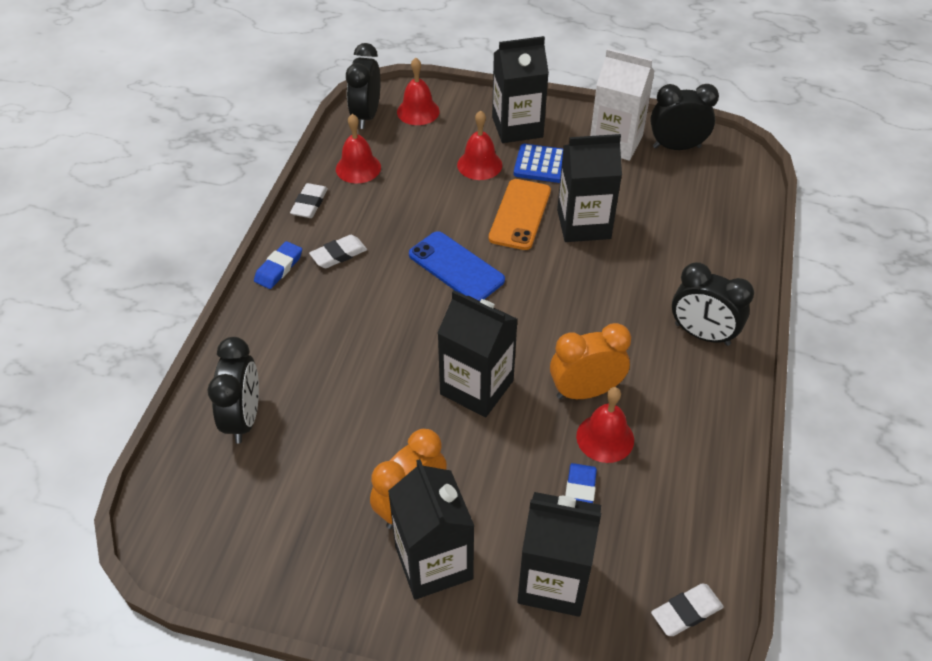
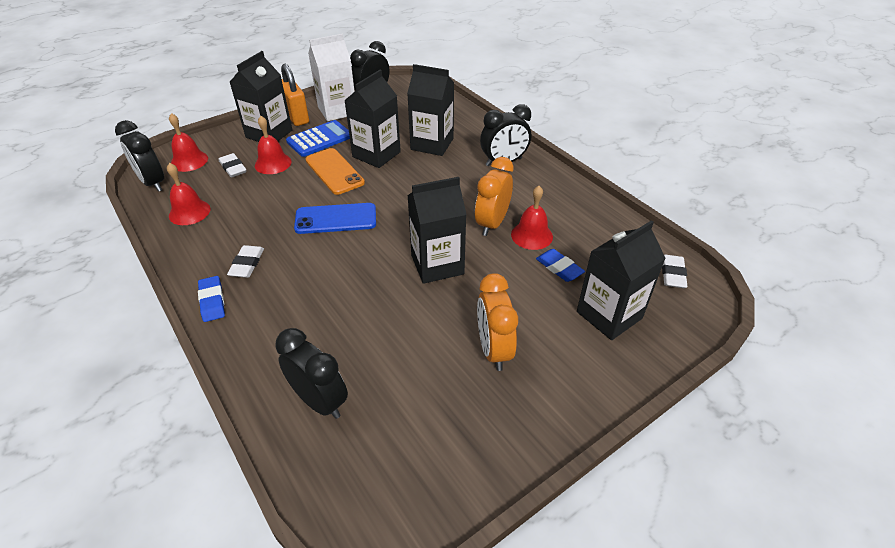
camera: 50 degrees left, 5 degrees down
(309, 204) = (181, 252): white eraser -> white eraser (233, 168)
(433, 562) = (547, 363): black carton -> black carton (432, 144)
(566, 123) = (296, 117): none -> orange padlock

